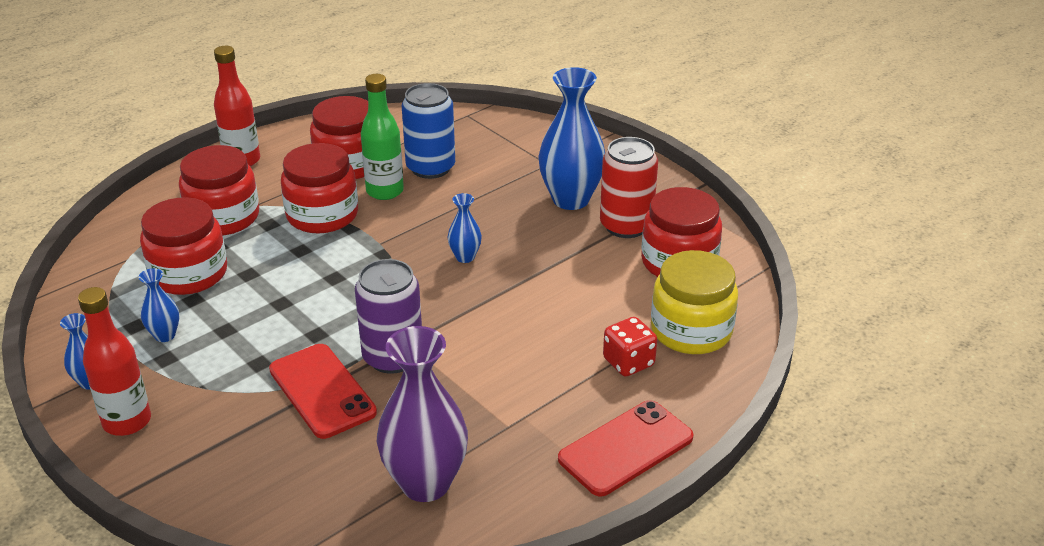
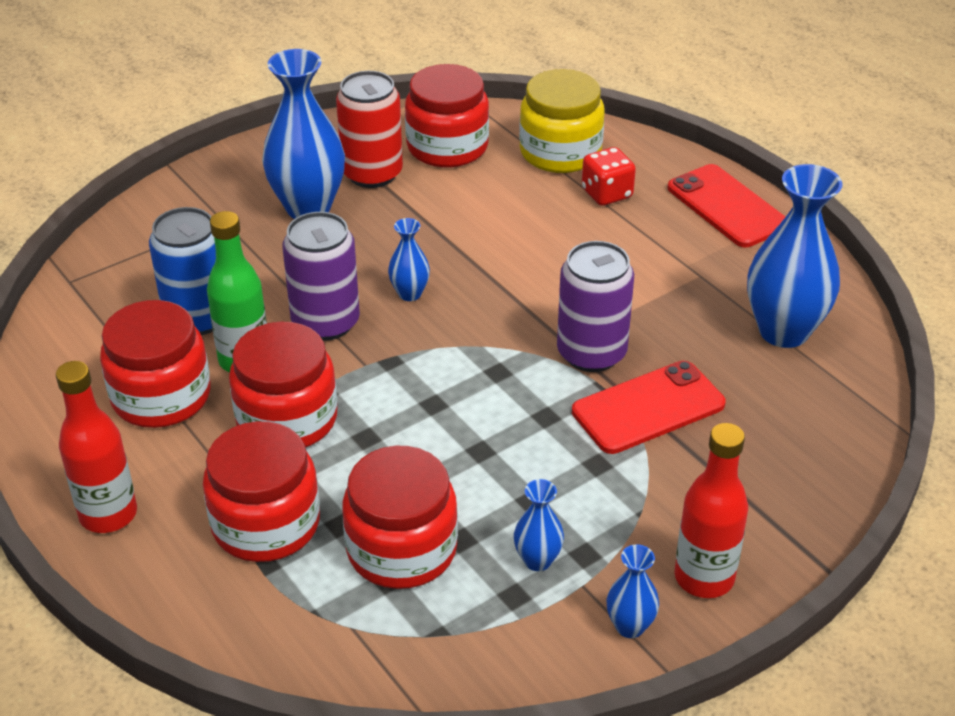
camera: 85 degrees left, 5 degrees up
(425, 483) = (783, 331): purple vase -> blue vase
(427, 221) = (325, 322): none -> purple can

